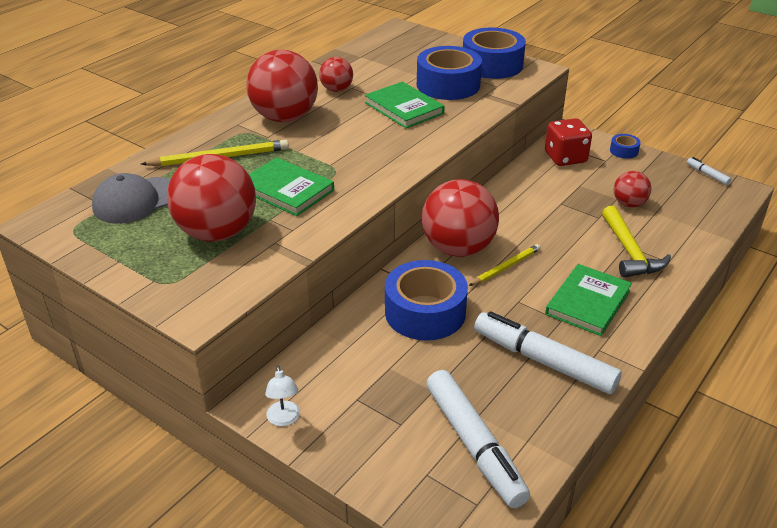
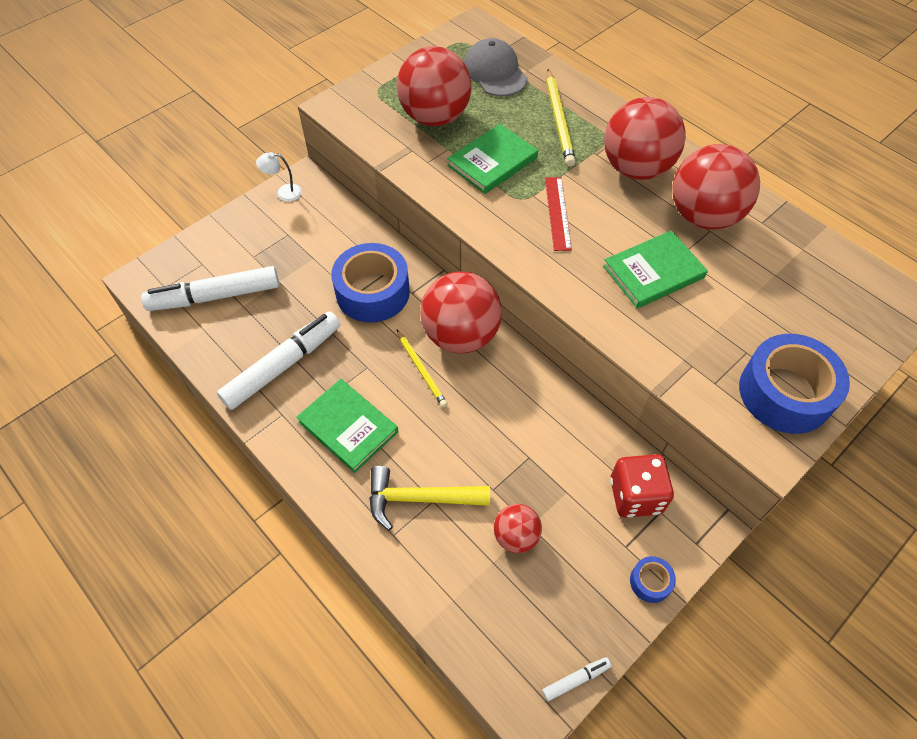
camera: 100 degrees right, 20 degrees up
(336, 90) = (703, 216): red ball -> red ball, size x1.94
(350, 151) = (557, 213): none -> red ruler
(448, 85) = (718, 327): blue tape -> none

